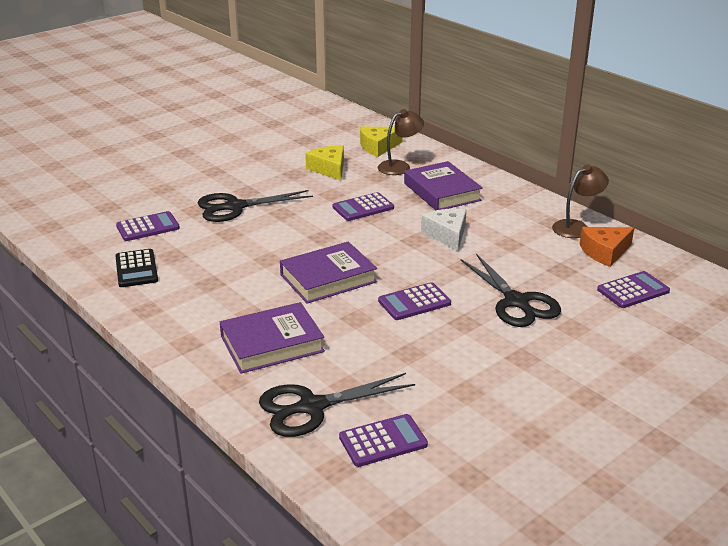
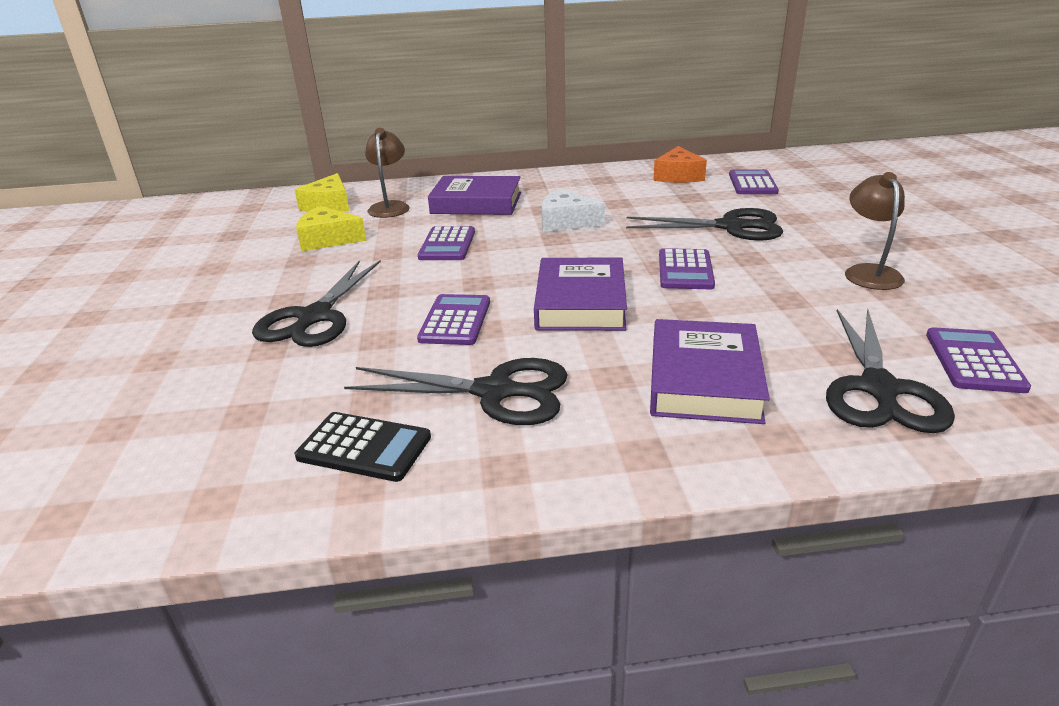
camera: 55 degrees left, 0 degrees up
(148, 227) = (251, 403): purple calculator -> purple calculator (455, 320)
(207, 285) = (495, 392): none -> black scissors
(576, 227) = (622, 174): brown lamp -> brown lamp (868, 272)

